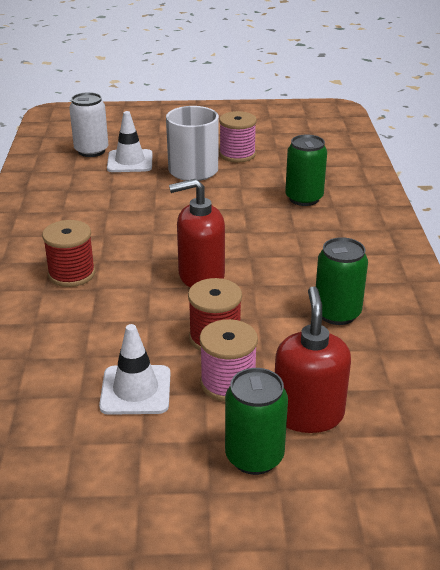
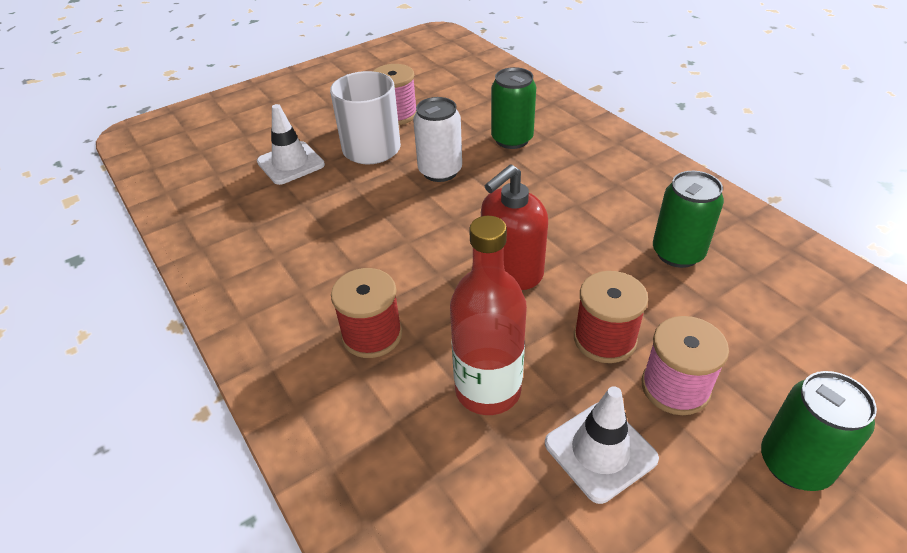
camera: 30 degrees left, 10 degrees up
(91, 151) = (232, 166): white can -> white can (440, 171)
(106, 330) = (488, 390): none -> red bottle
(308, 414) = (780, 382): red soap dispenser -> none

